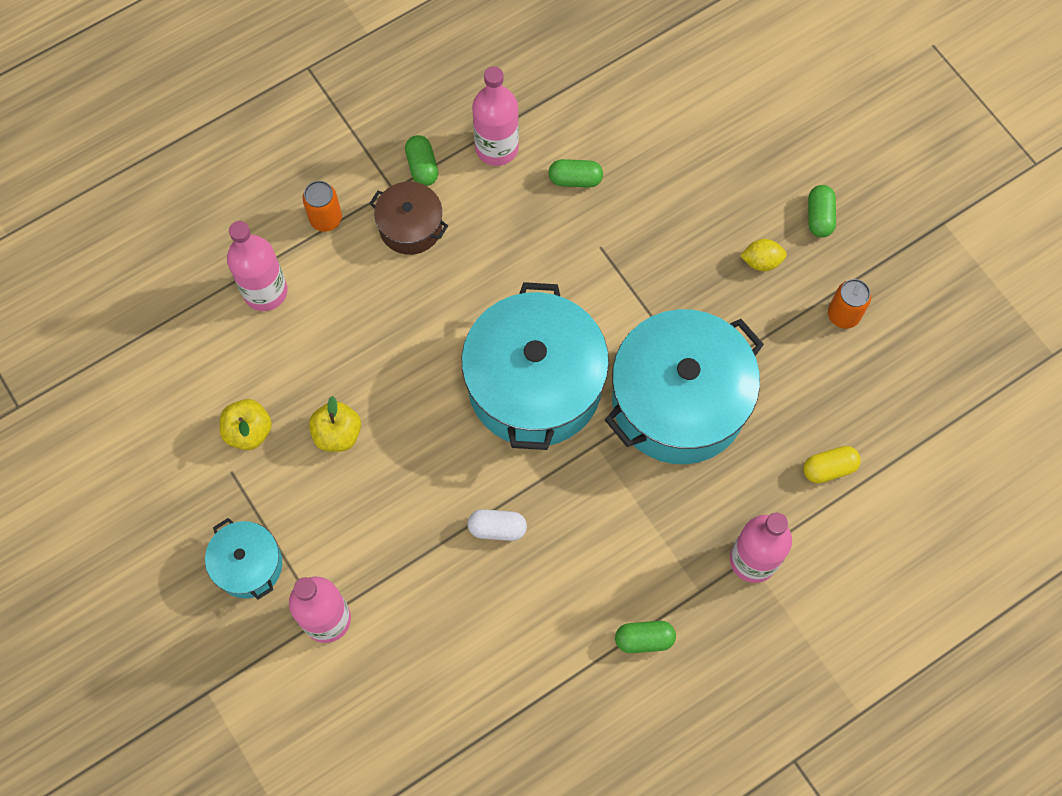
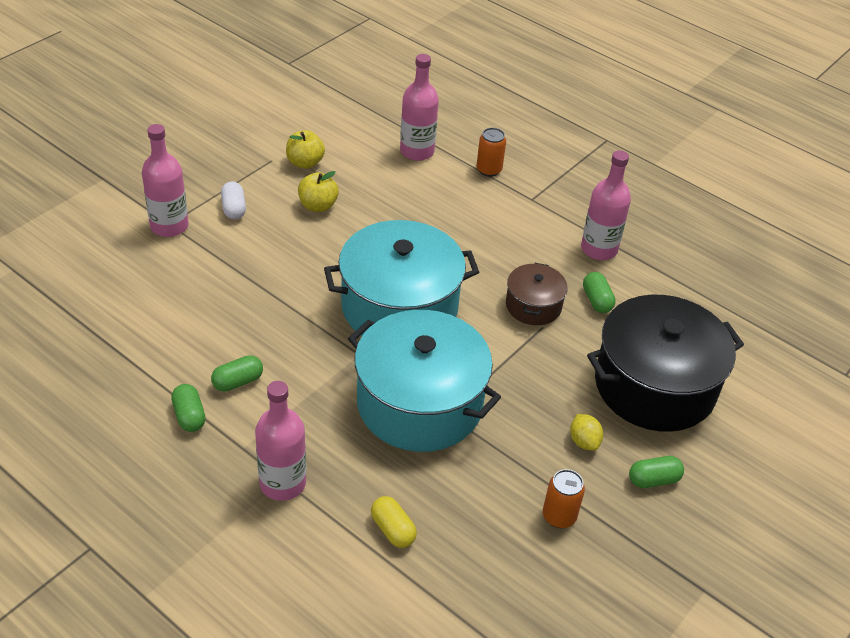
camera: 70 degrees right, 25 degrees down
(248, 565) = (203, 180): turquoise pot -> none
(410, 227) = (504, 214): brown pot -> brown pot (533, 306)
(422, 167) = (559, 211): green capsule -> green capsule (238, 382)
(497, 528) = (266, 306): white capsule -> white capsule (234, 209)
(706, 170) = (654, 385): none -> black pot

